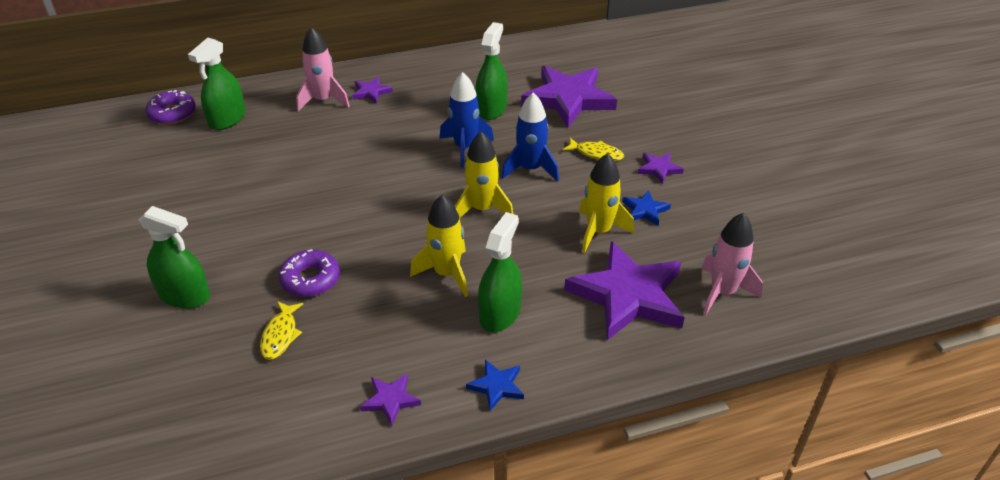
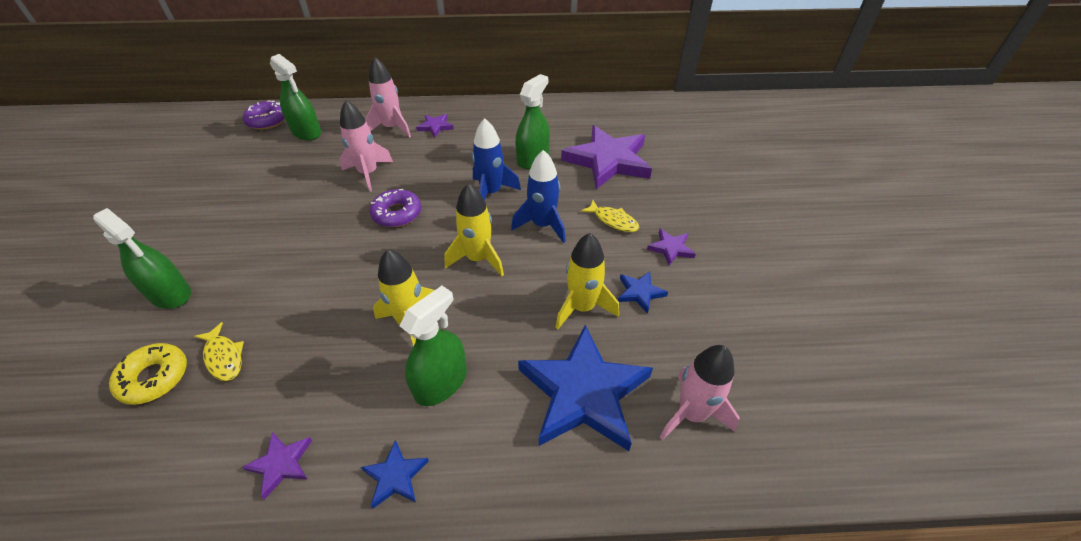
camera: 15 degrees right, 5 degrees up
(222, 365) = (154, 378): none -> yellow donut
(227, 119) = (306, 132): green spray bottle -> green spray bottle turned 90 degrees counterclockwise
(280, 335) = (224, 357): yellow fish -> yellow fish turned 60 degrees counterclockwise
(310, 279) = (285, 301): purple donut -> purple donut (397, 213)
(325, 150) = (368, 173): none -> pink rocket
(628, 295) = (583, 392): purple star -> blue star

